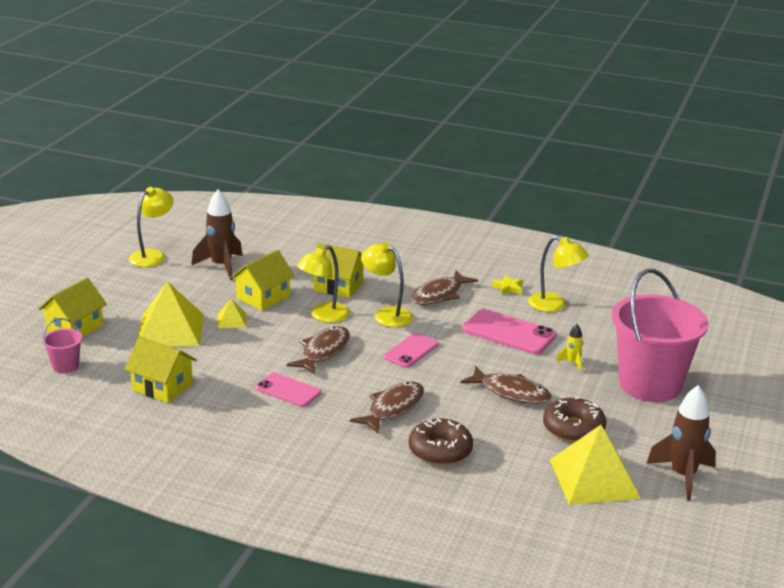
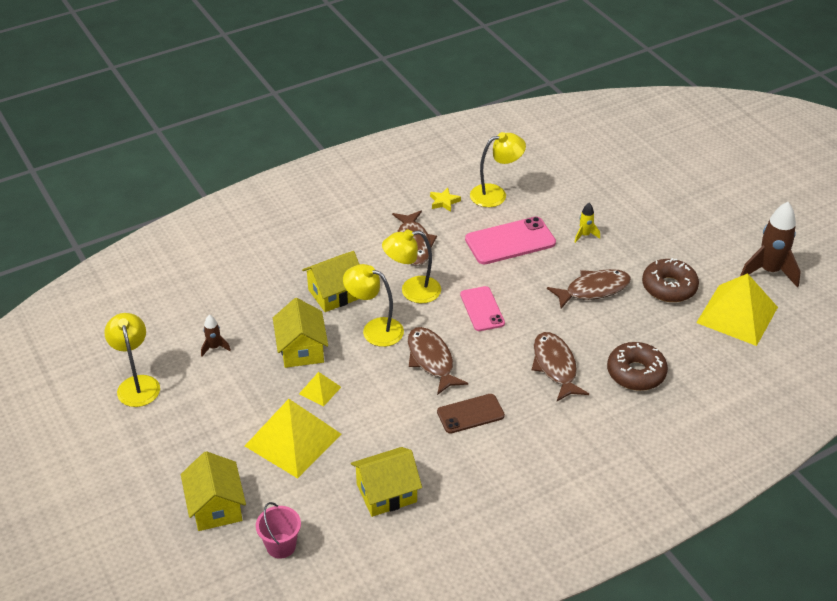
camera: 50 degrees left, 15 degrees up
(221, 266) = (214, 347): brown rocket -> brown rocket, size x0.49
(288, 390) = (470, 414): pink phone -> brown phone
(323, 316) = (375, 329): yellow lamp -> yellow lamp turned 120 degrees clockwise
(650, 384) = (648, 216): pink bucket -> none

